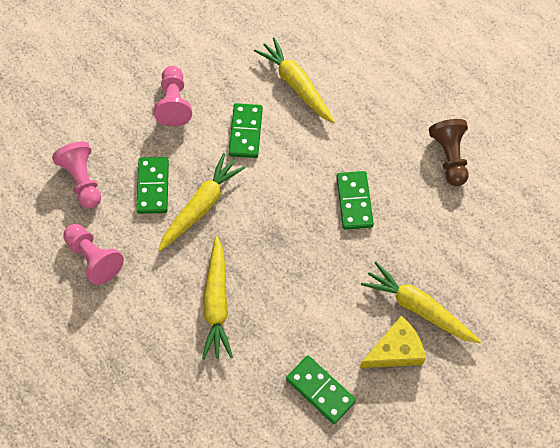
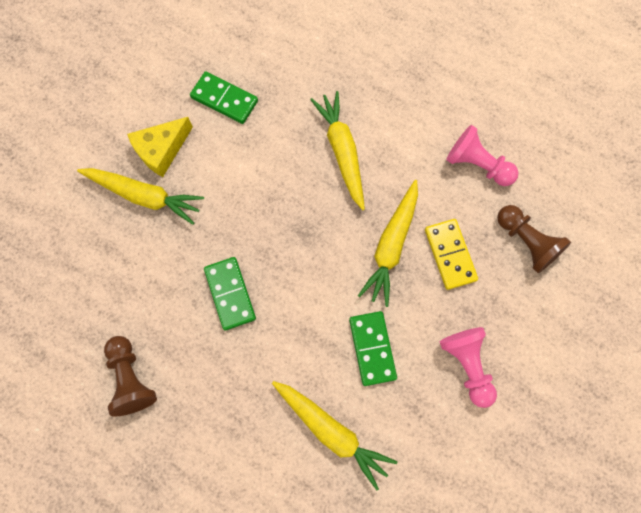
camera: 165 degrees right, 10 degrees up
(83, 181) = (526, 242): pink pawn -> brown pawn
(153, 186) = (450, 255): green domino -> yellow domino

